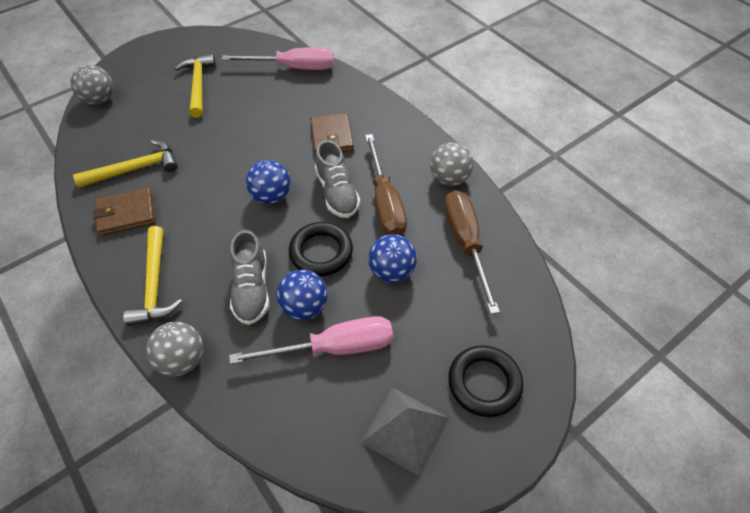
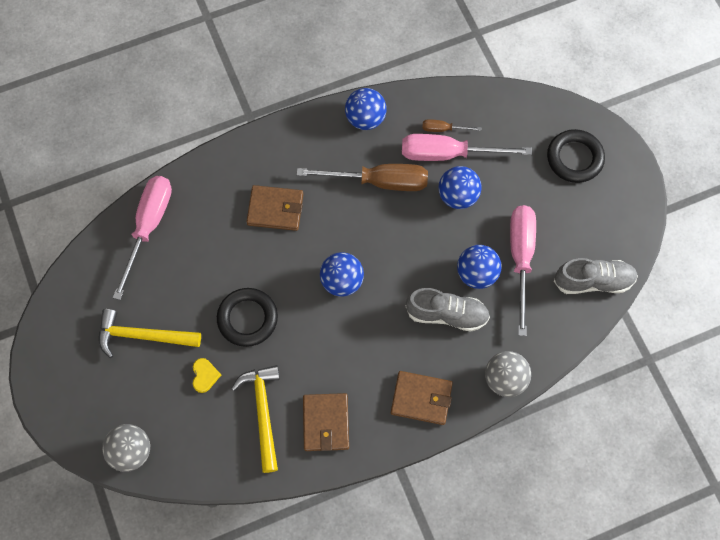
camera: 75 degrees left, 15 degrees up
(154, 285) = (421, 398): yellow hammer -> brown wallet
(167, 126) = (205, 376): none -> yellow heart
(321, 252) = (422, 249): black ring -> black ring (247, 318)
(337, 193) = (354, 221): grey shoe -> grey shoe (593, 281)
(405, 430) = (599, 223): grey pyramid -> none
(438, 253) = (448, 154): none -> pink screwdriver
(449, 178) = (365, 119): grey ball -> blue ball
(465, 243) = (443, 129): brown screwdriver -> brown screwdriver, size x0.46

